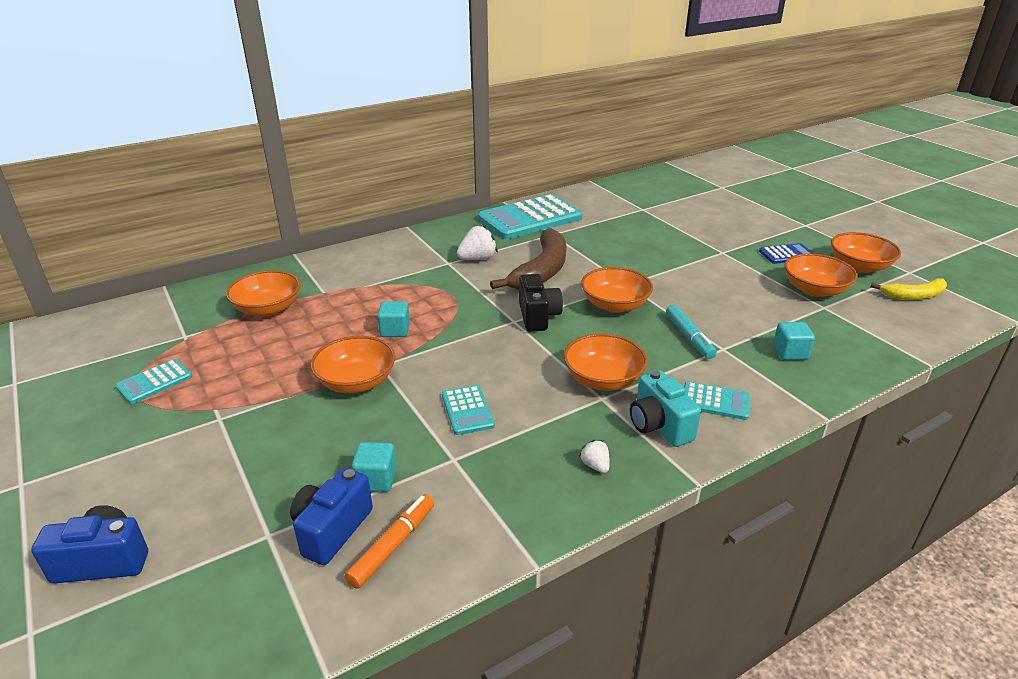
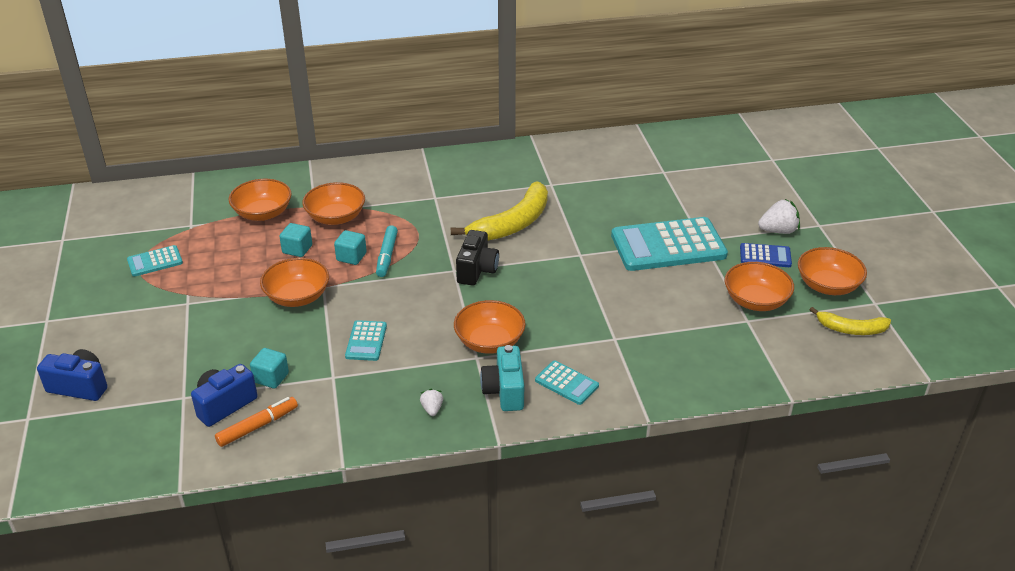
camera: 20 degrees right, 5 degrees up
(478, 259) = (464, 198): white strawberry -> white strawberry (778, 231)
(530, 218) = (542, 161): turquoise calculator -> turquoise calculator (668, 246)
(541, 271) = (512, 224): brown banana -> yellow banana
(615, 305) = (552, 274): orange bowl -> orange bowl (336, 217)
(689, 337) = (594, 320): turquoise marker -> turquoise marker (387, 256)
(790, 352) = (671, 356): turquoise cube -> turquoise cube (297, 249)

